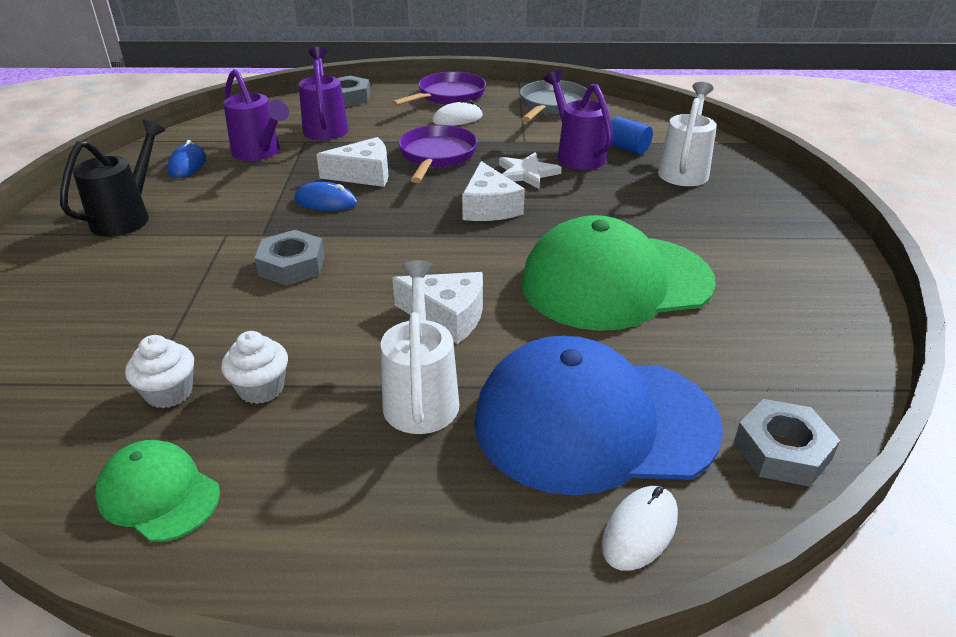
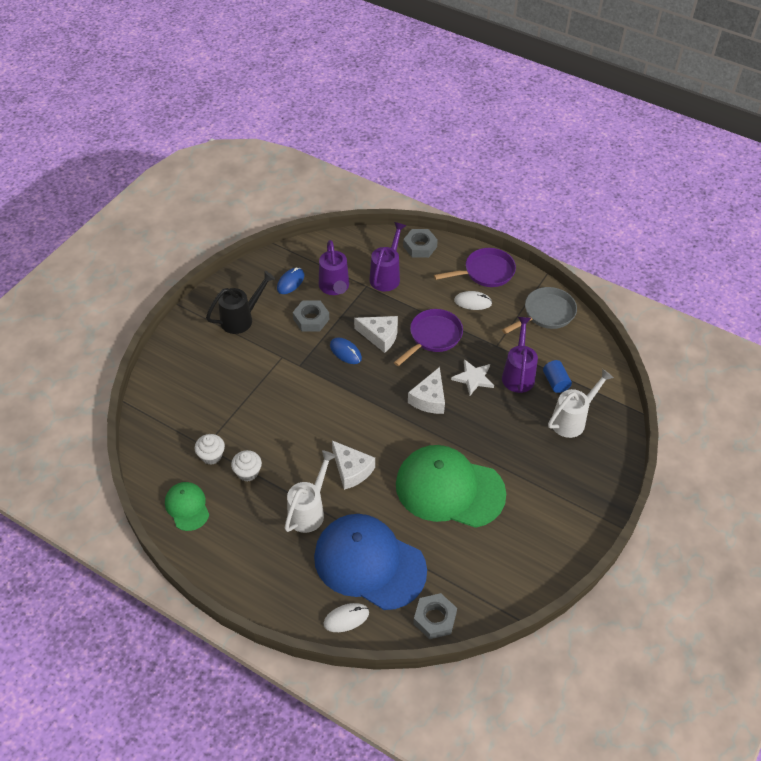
camera: 30 degrees right, 15 degrees up
(292, 265) = (301, 397): grey nut -> grey nut (311, 319)

